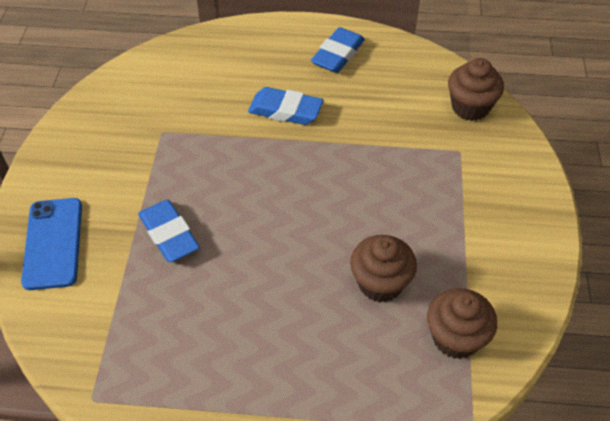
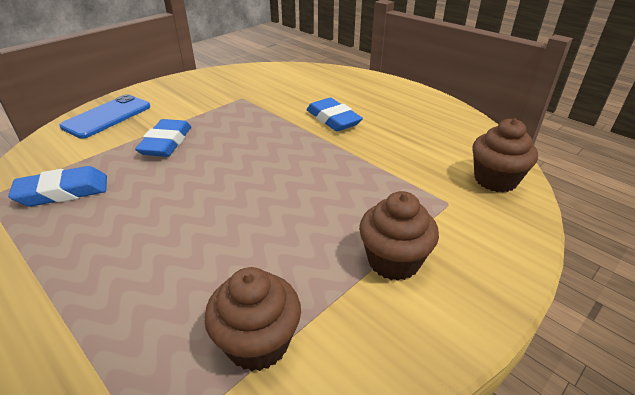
camera: 40 degrees right, 15 degrees down
(338, 55) = (412, 108): blue eraser -> blue eraser (63, 192)
(380, 283) = (254, 252): brown cupcake -> brown cupcake (393, 261)

